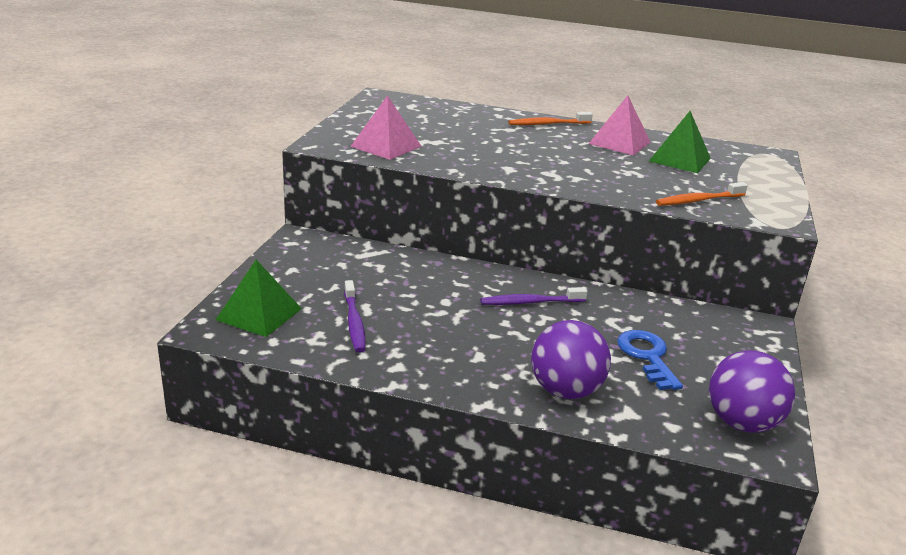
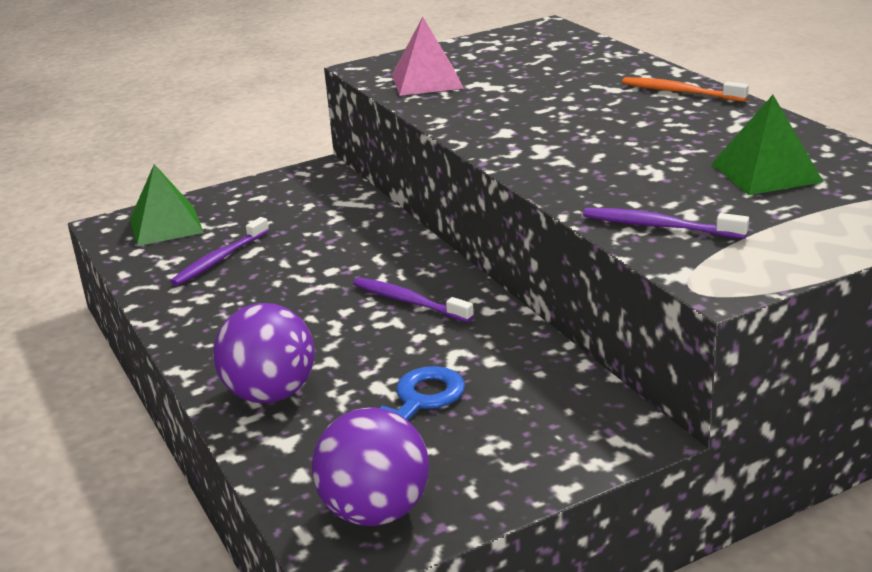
camera: 50 degrees right, 0 degrees up
(619, 143) = (727, 133): pink pyramid -> none
(698, 200) = (659, 226): orange toothbrush -> purple toothbrush

